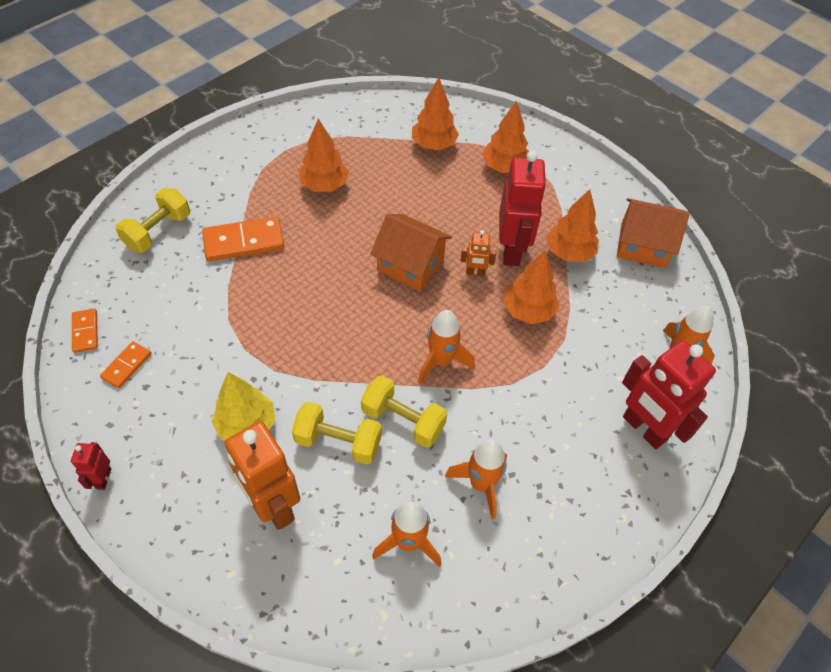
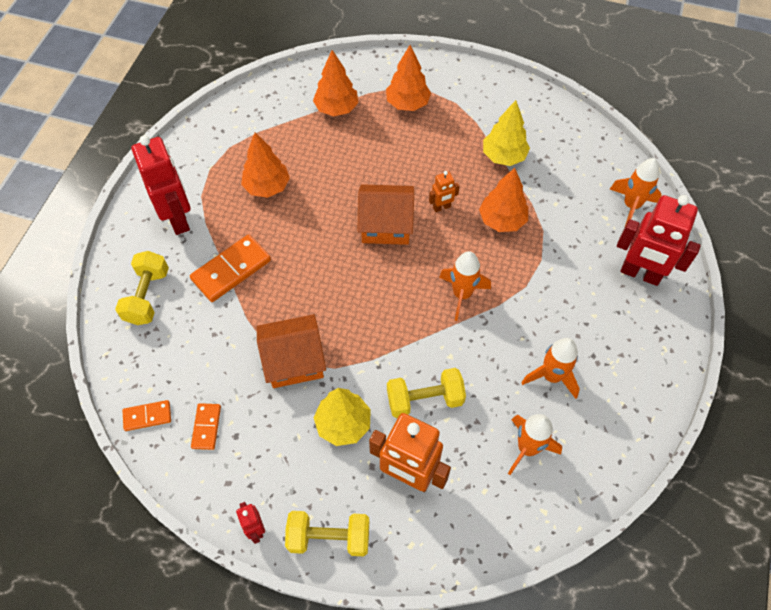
camera: 25 degrees left, 5 degrees up
(85, 332) = (147, 416): orange domino -> orange domino turned 60 degrees counterclockwise
(403, 420) = (463, 357): yellow dumbbell -> yellow dumbbell (329, 537)
(512, 250) = (458, 175): red robot -> red robot (178, 218)
(569, 252) = (503, 156): orange tree -> yellow tree
(643, 245) = (555, 125): orange house -> orange house (294, 361)

